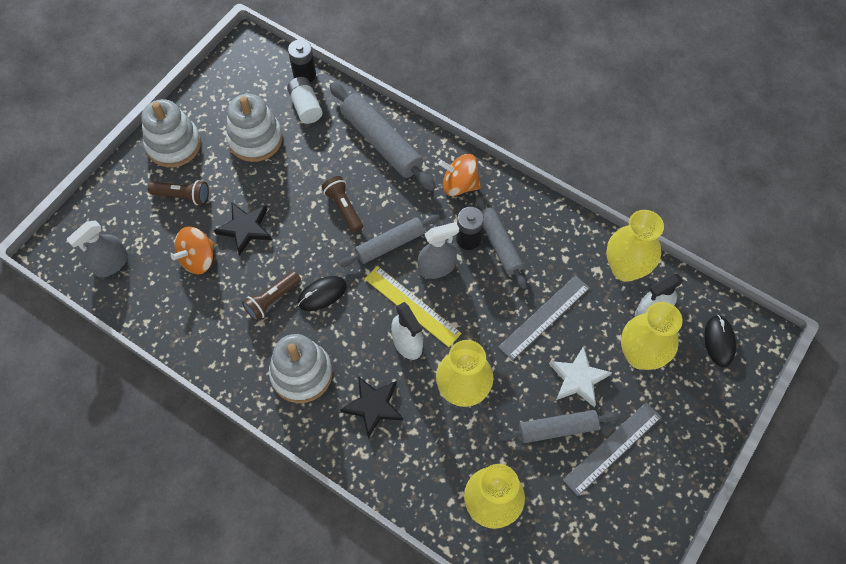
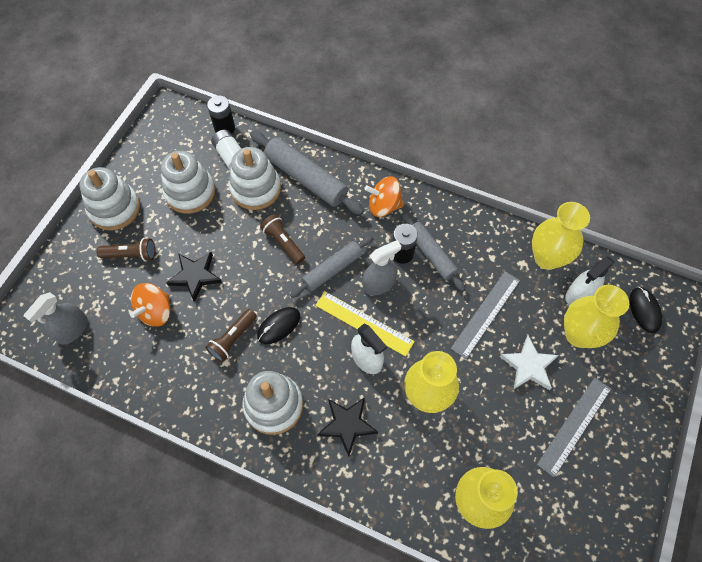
camera: 10 degrees left, 0 degrees up
(325, 146) = (255, 189): none -> white stacking toy
(557, 429) = (521, 416): grey rolling pin -> none

